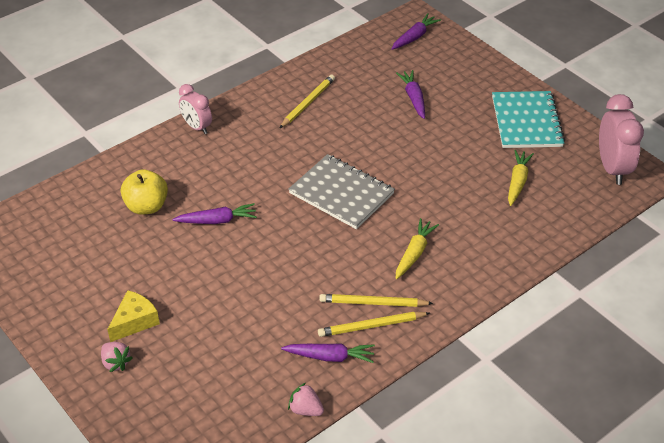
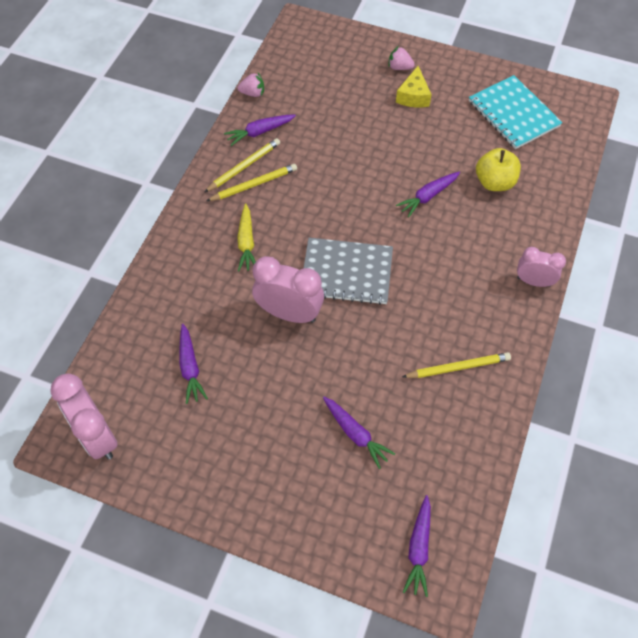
camera: 150 degrees right, 15 degrees up
(308, 103) = (458, 367): yellow pencil -> yellow pencil turned 105 degrees counterclockwise
(412, 185) = (289, 313): none -> pink clock
(517, 181) = (190, 368): yellow carrot -> purple carrot
(526, 121) = (215, 462): turquoise notebook -> turquoise notebook (513, 114)

